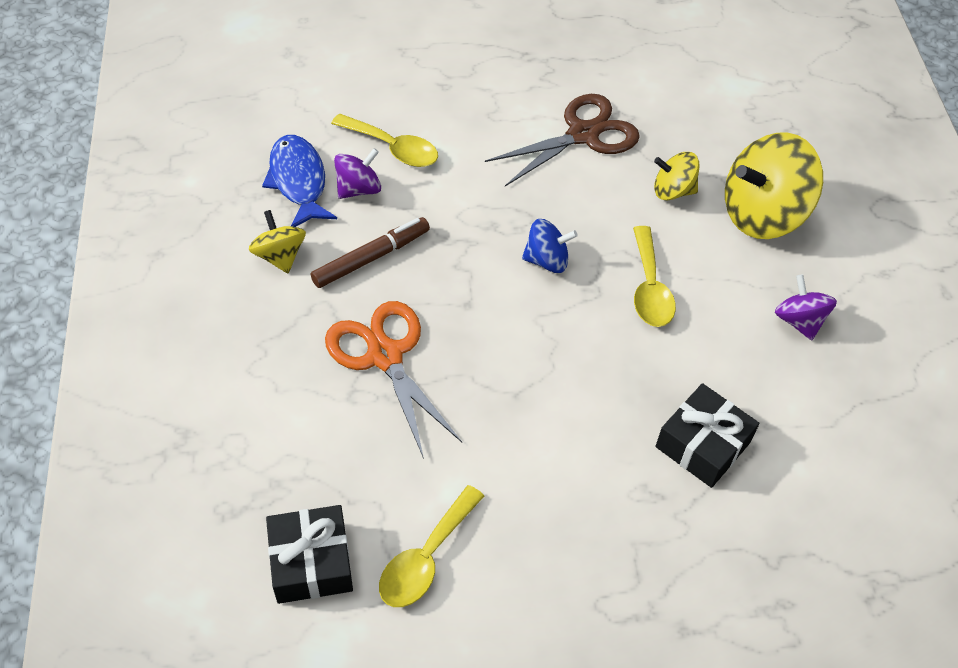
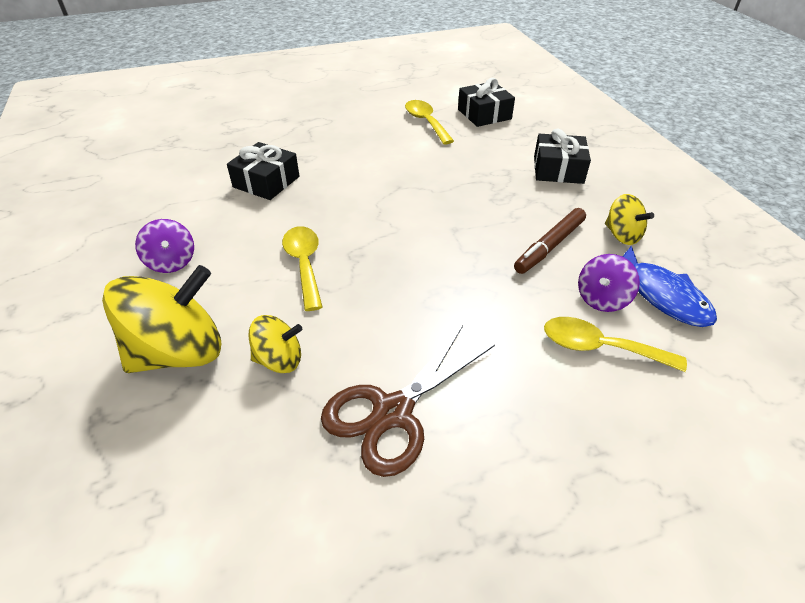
camera: 170 degrees right, 10 degrees down
(278, 383) = (558, 169): none -> black gift
(385, 356) = (498, 192): orange scissors -> none
(426, 558) = (426, 122): yellow spoon -> yellow spoon turned 45 degrees counterclockwise
(547, 260) = (400, 270): blue spinning top -> none

